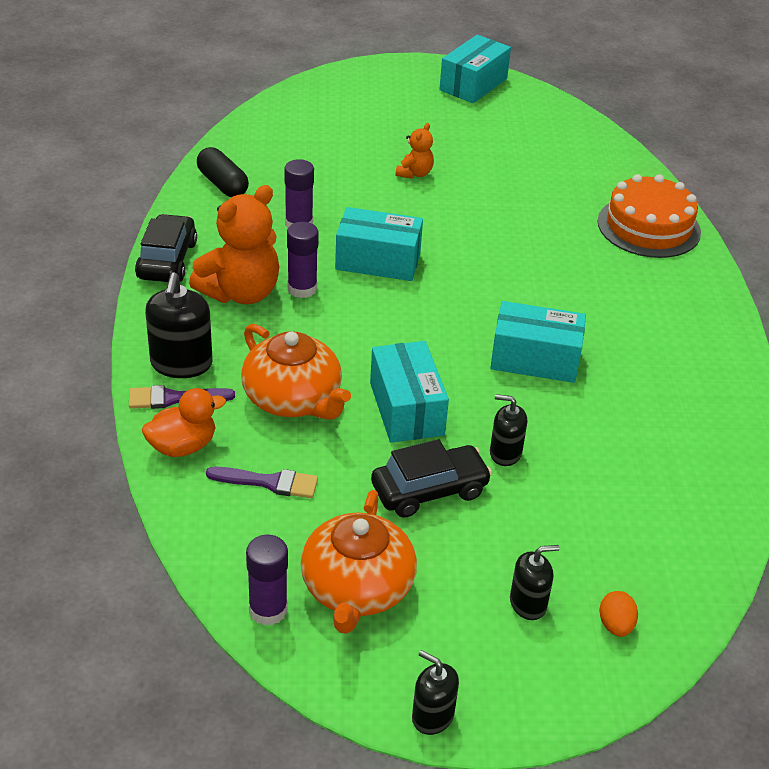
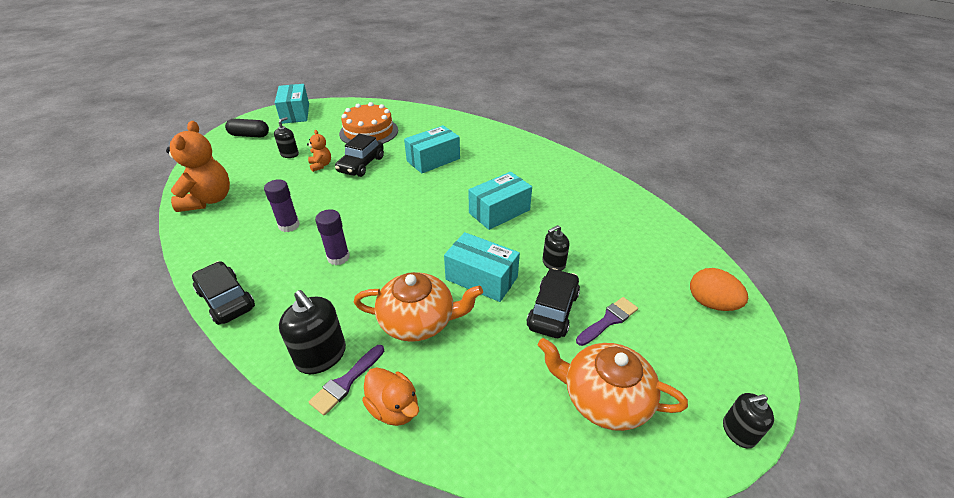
camera: 45 degrees left, 0 degrees up
(183, 446) = (394, 408): orange duck -> orange duck turned 120 degrees clockwise
(223, 184) = (209, 233): black capsule -> black capsule (250, 135)
(241, 293) = (303, 285): orange teddy bear -> orange teddy bear (208, 200)
(268, 610) = (588, 463): purple glue stick -> none
(269, 482) = (474, 382): purple brush -> purple brush (608, 320)
(357, 588) = (604, 398): orange teapot -> orange teapot turned 150 degrees clockwise
(378, 261) = (361, 216): turquoise box -> turquoise box (433, 160)
(459, 200) = (361, 165): none -> black car
(528, 603) = (672, 326): black soap dispenser -> black soap dispenser (289, 154)
(615, 625) = (711, 303): orange egg -> orange egg, size x1.65
(648, 227) = (458, 130): orange cake -> orange cake (369, 132)

